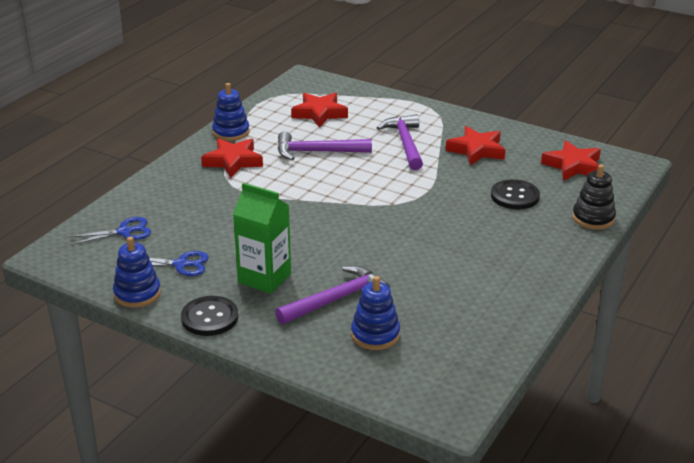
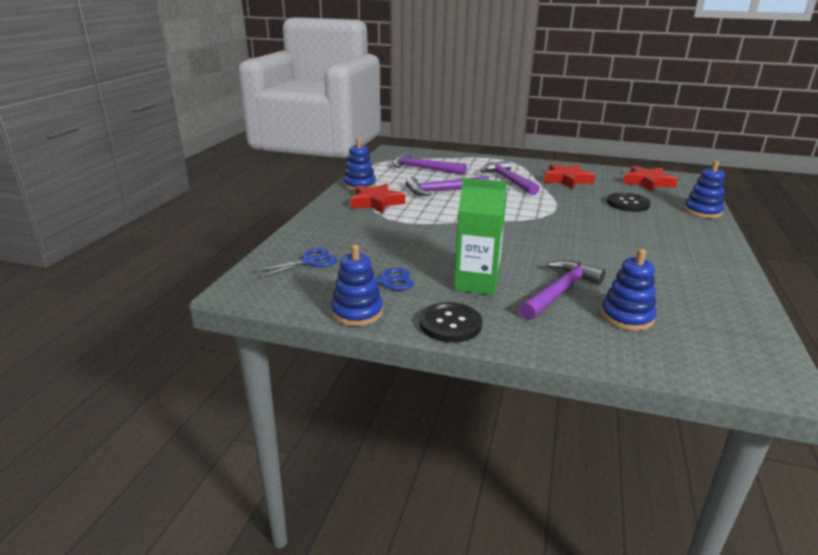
camera: 15 degrees left, 5 degrees down
(319, 113) = (424, 169): red star -> purple hammer
(593, 218) = (702, 211): black stacking toy -> blue stacking toy

